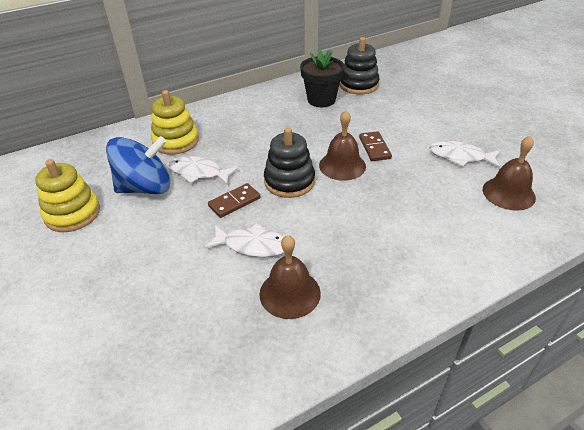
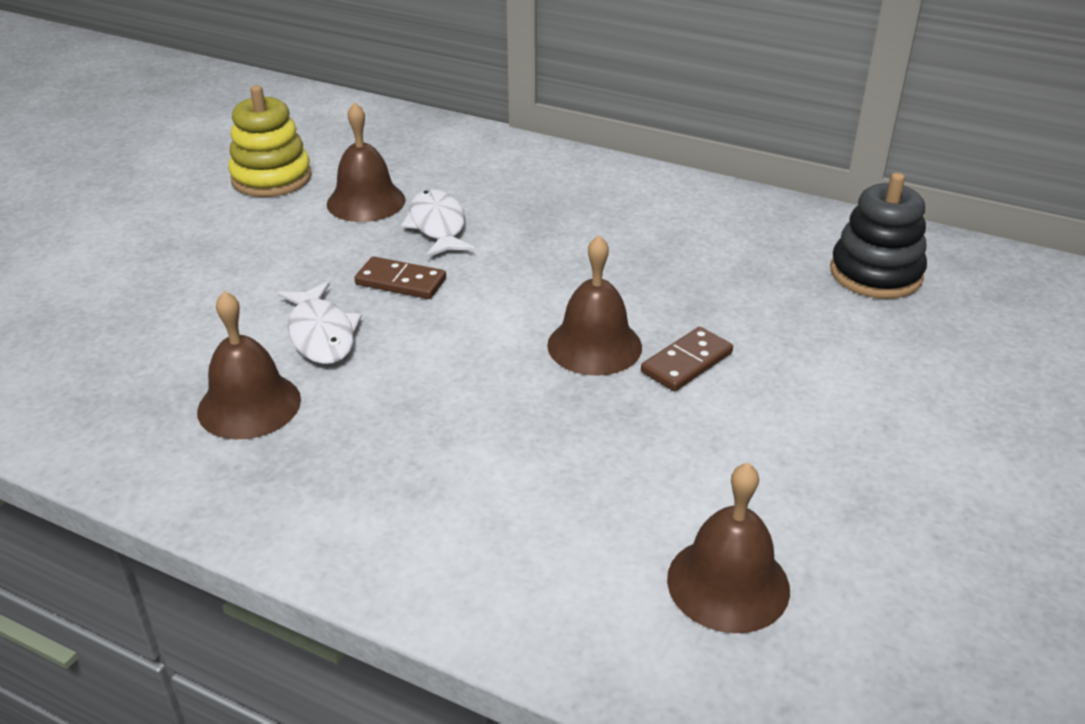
camera: 55 degrees right, 5 degrees down
(145, 187) = (366, 201): blue spinning top -> brown bell
(176, 141) = (490, 177): yellow stacking toy -> none
(289, 181) = (496, 310): black stacking toy -> none
(321, 100) = (766, 253): black flower pot -> none
(460, 157) = (782, 479): white fish -> none

